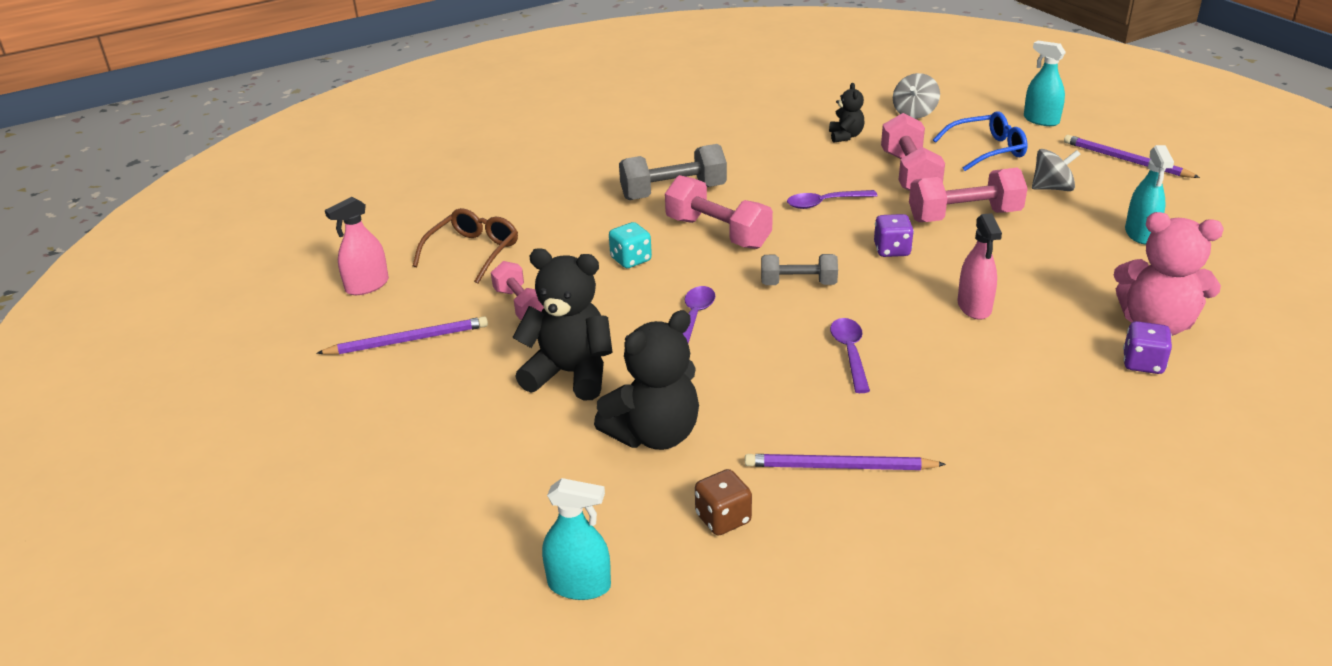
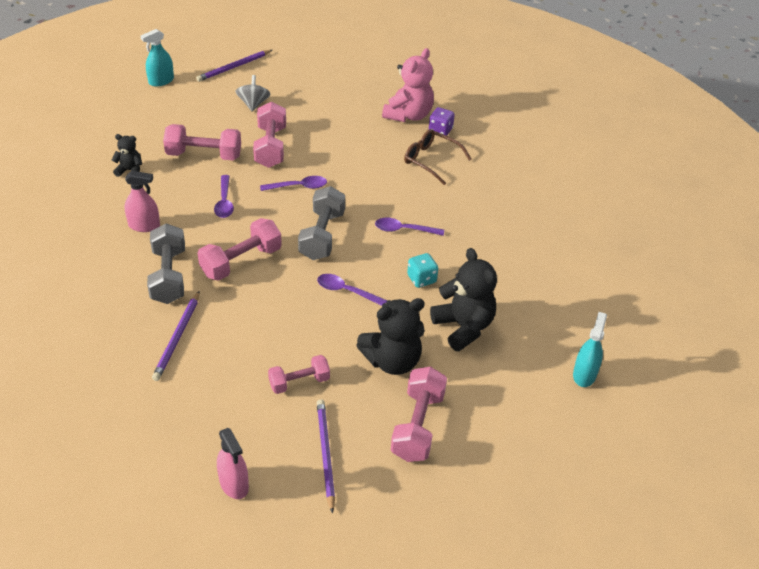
camera: 85 degrees left, 10 degrees up
(456, 409) = (418, 426): none -> pink dumbbell
(473, 252) = (208, 408): brown glasses -> brown glasses (431, 160)
(570, 374) = (392, 361): black teddy bear -> black teddy bear turned 135 degrees counterclockwise
(631, 260) = (259, 313): turquoise dice -> turquoise dice (421, 279)
(723, 519) = (539, 309): brown dice -> none
(798, 283) = (322, 235): grey dumbbell -> grey dumbbell, size x1.55
(839, 467) = (504, 256): purple pencil -> purple pencil (177, 338)
(892, 250) = (298, 187): purple dice -> purple spoon
(914, 113) = (114, 130): grey spinning top -> none
(974, 307) = (372, 171): pink spray bottle -> pink spray bottle (144, 225)
(987, 150) = (190, 114): blue glasses -> none
(1140, 234) = (320, 90): turquoise spray bottle -> none

